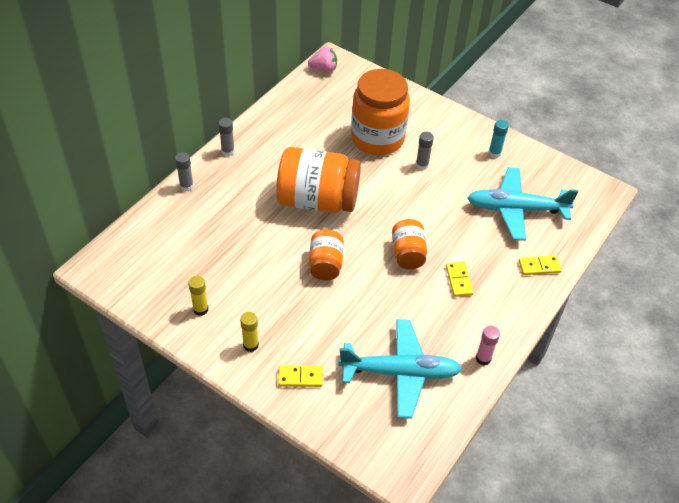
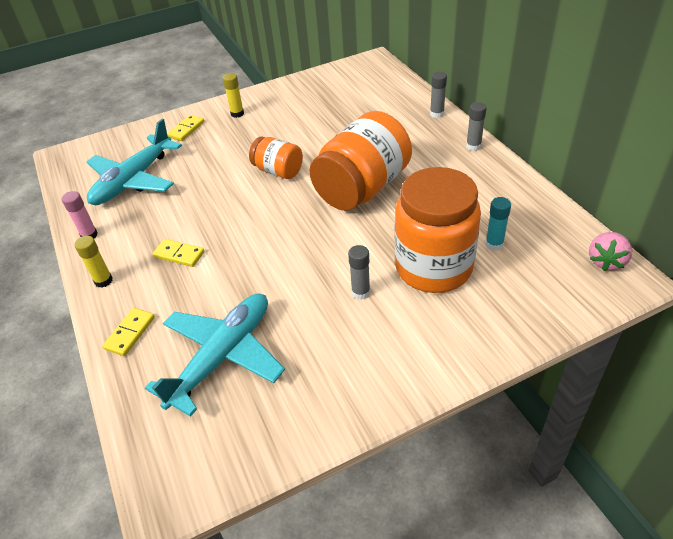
camera: 125 degrees right, 5 degrees down
(200, 309) = (291, 98): yellow glue stick -> yellow glue stick (103, 281)
(407, 254) = (243, 229): orange jar -> none
(494, 153) = (334, 386): turquoise glue stick -> turquoise glue stick (494, 244)

